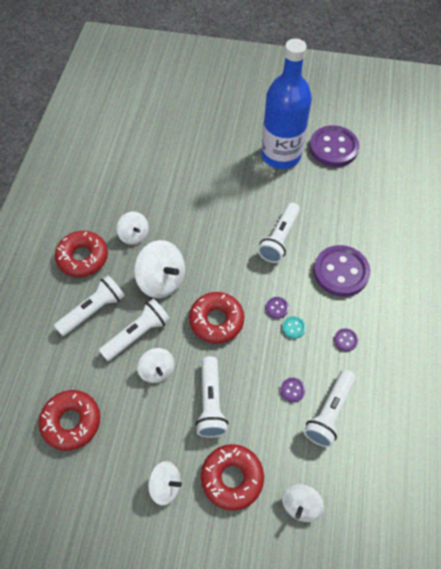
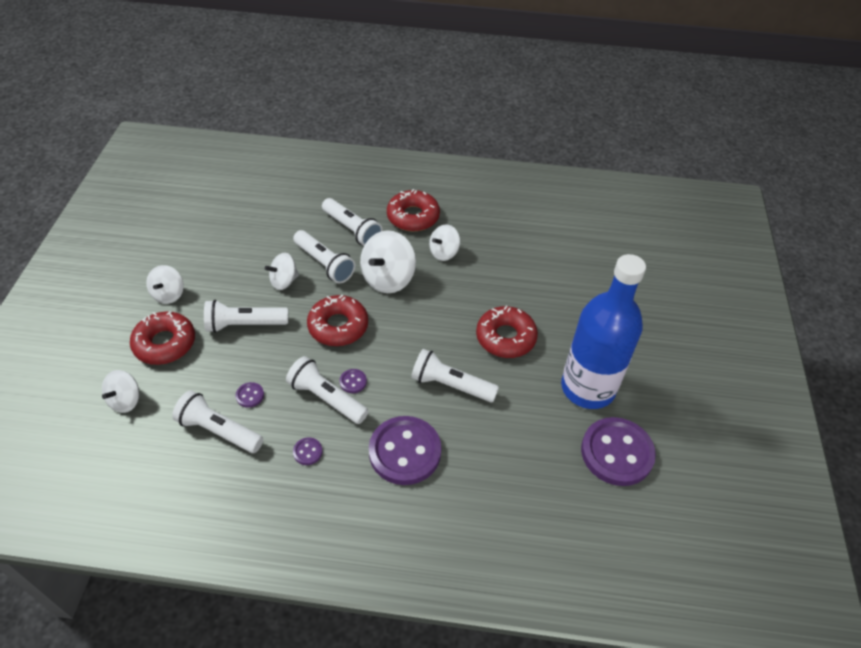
camera: 85 degrees right, 10 degrees down
(71, 422) = (240, 227): red donut -> red donut (505, 337)
(293, 328) = (326, 398): turquoise button -> white flashlight
(300, 505) = (125, 400): white spinning top -> white spinning top turned 90 degrees counterclockwise

